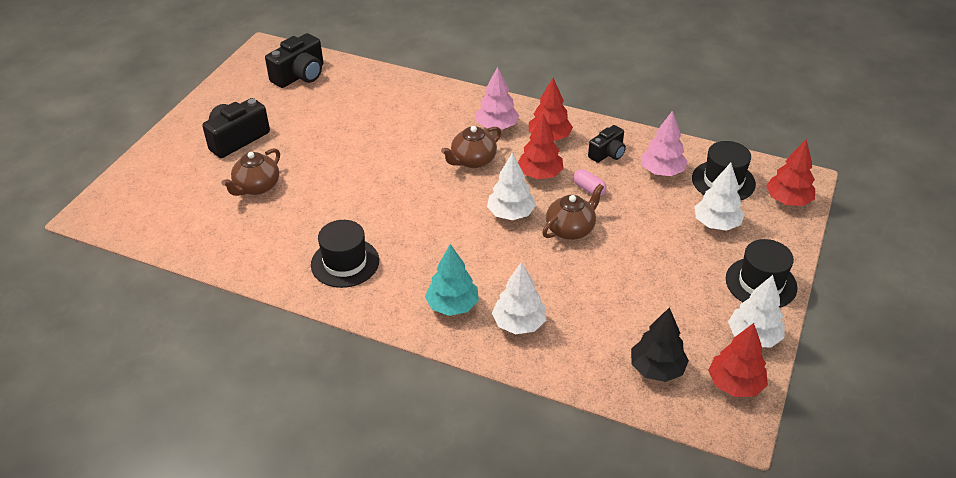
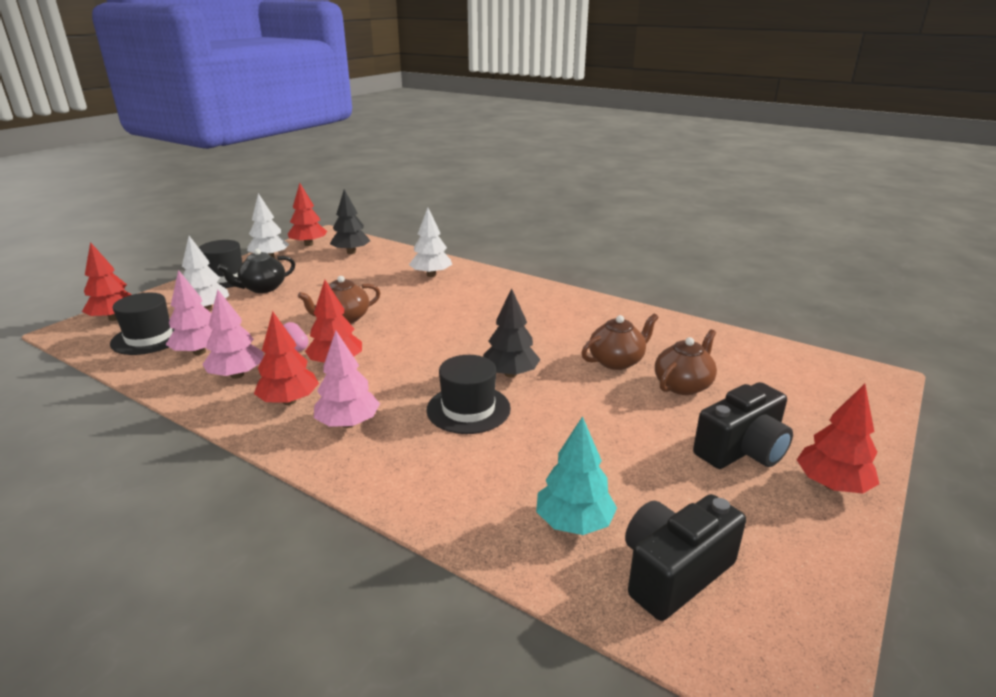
camera: 170 degrees left, 15 degrees down
(194, 124) = (831, 485): none -> red tree
(345, 263) = (569, 316): black hat -> black hat (468, 409)
(394, 181) = (510, 374): none -> black tree
(452, 306) = (479, 286): turquoise tree -> turquoise tree (574, 522)
(472, 160) = (406, 385): brown teapot -> brown teapot (617, 361)
(510, 214) = (394, 334): white tree -> none
(607, 153) = (237, 375): black camera -> pink tree
(696, 267) = (262, 288): none -> black teapot

